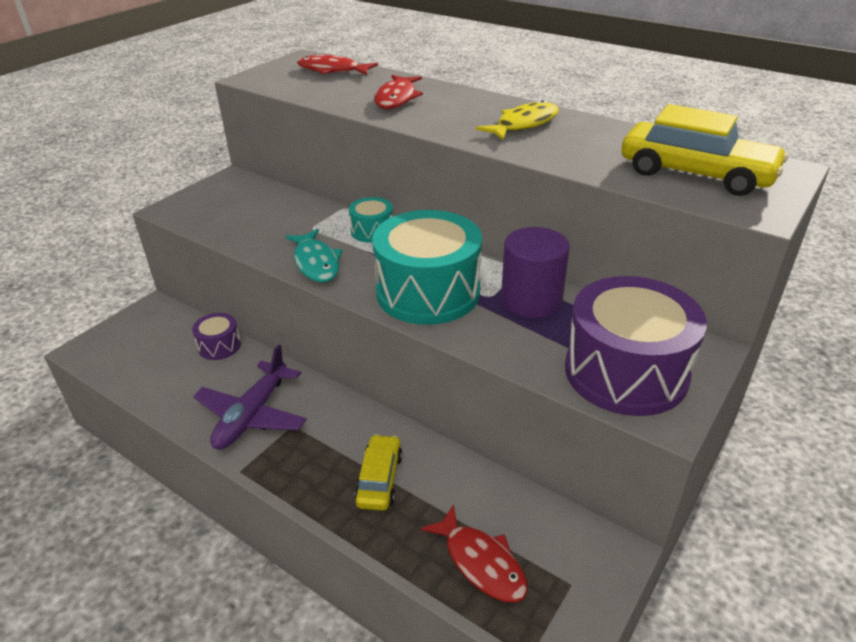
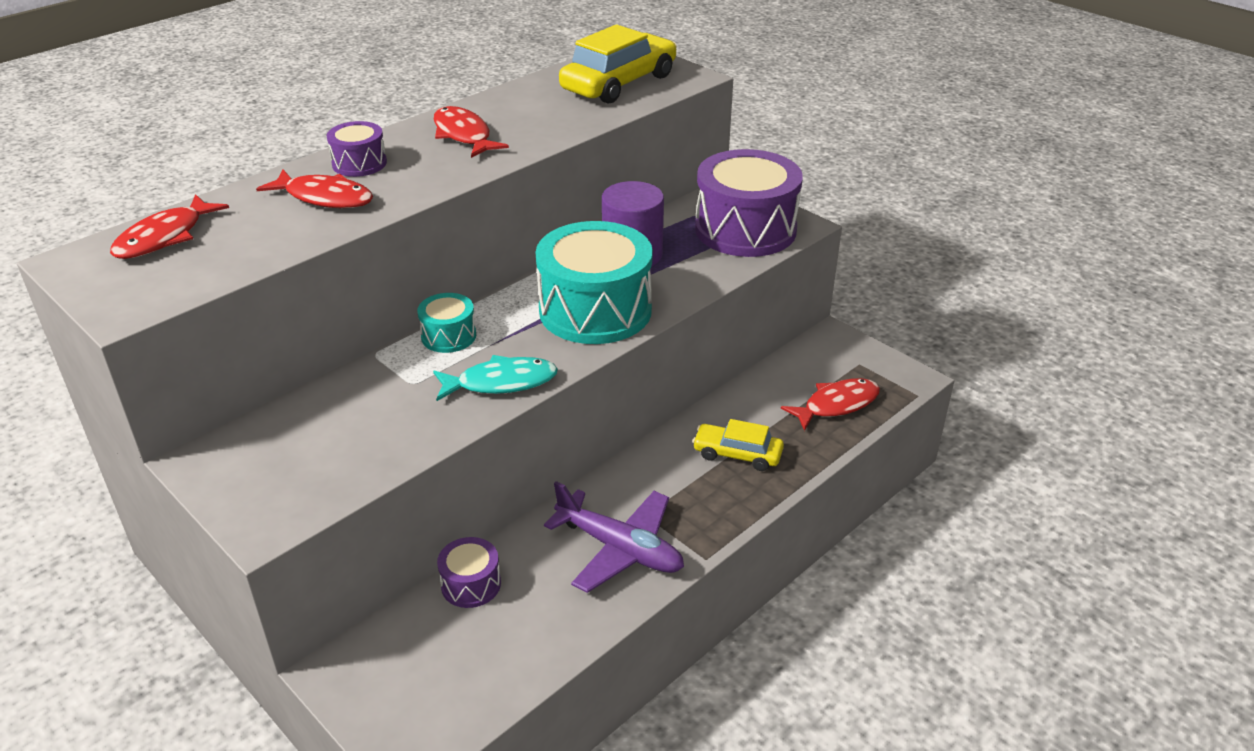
camera: 80 degrees left, 0 degrees up
(453, 99) = (359, 163): none -> purple drum
(524, 124) = (463, 135): yellow fish -> red fish

